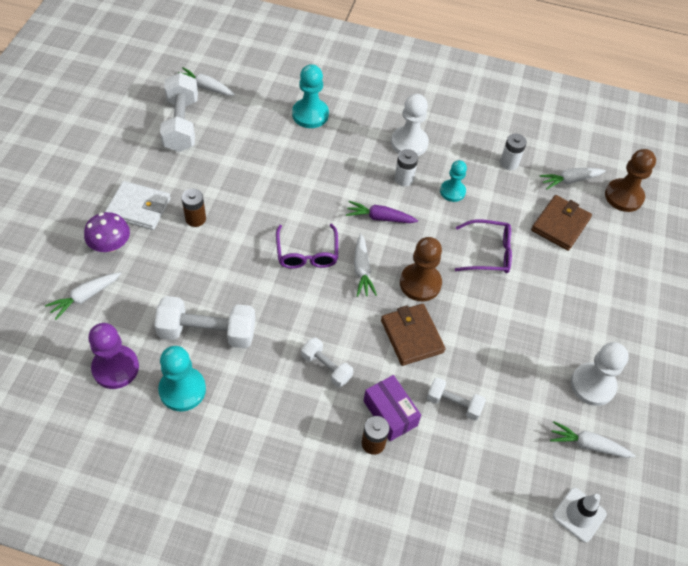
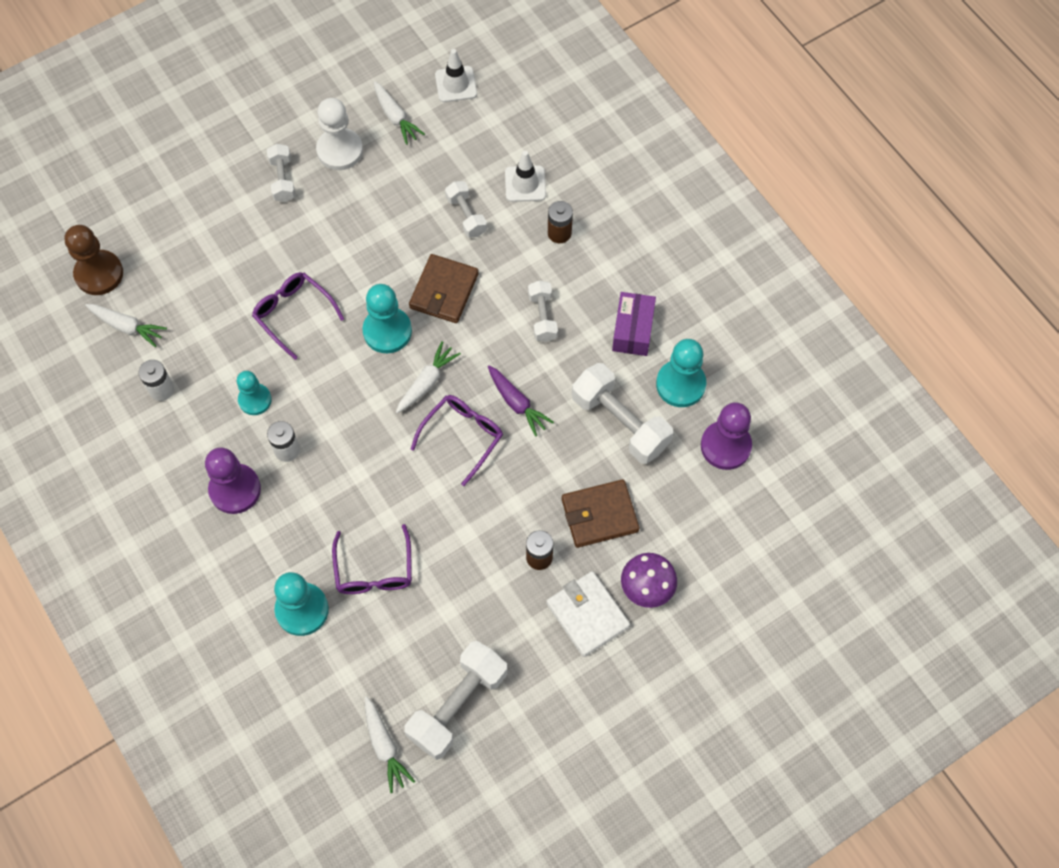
camera: 135 degrees left, 10 degrees up
(85, 297) = (709, 542): white carrot -> none
(289, 154) = (374, 570): none -> purple glasses
(380, 218) = (356, 424): purple carrot -> purple carrot (517, 403)
(390, 413) = (524, 245): purple box -> purple box (633, 330)
(409, 143) = (235, 489): white pawn -> purple pawn
(420, 283) = (387, 331): brown pawn -> turquoise pawn
(437, 465) = (525, 184): none -> white traffic cone
(560, 225) = (195, 291): brown wallet -> brown wallet (599, 515)
(601, 333) = (283, 179): none -> white dumbbell

